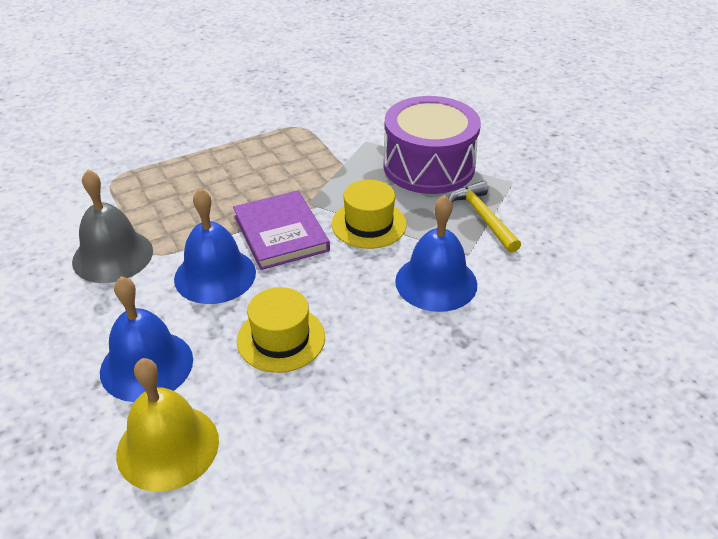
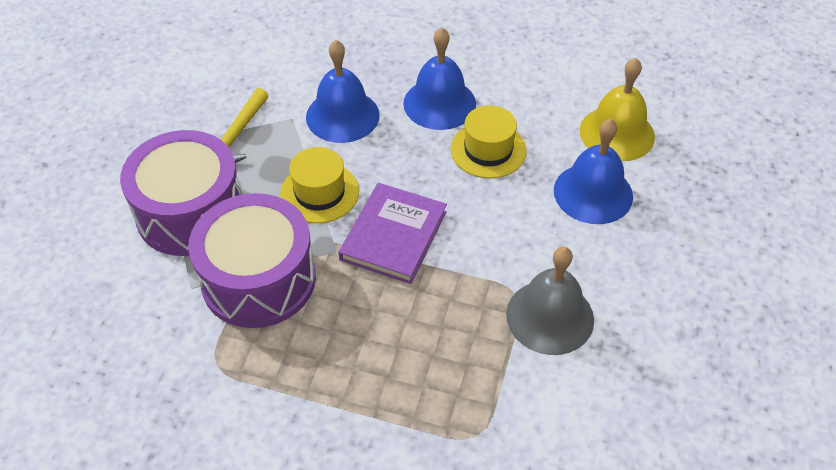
camera: 135 degrees left, 10 degrees up
(215, 275) = (484, 233): blue bell -> blue bell (439, 103)
(334, 164) = (258, 279): none -> purple drum

